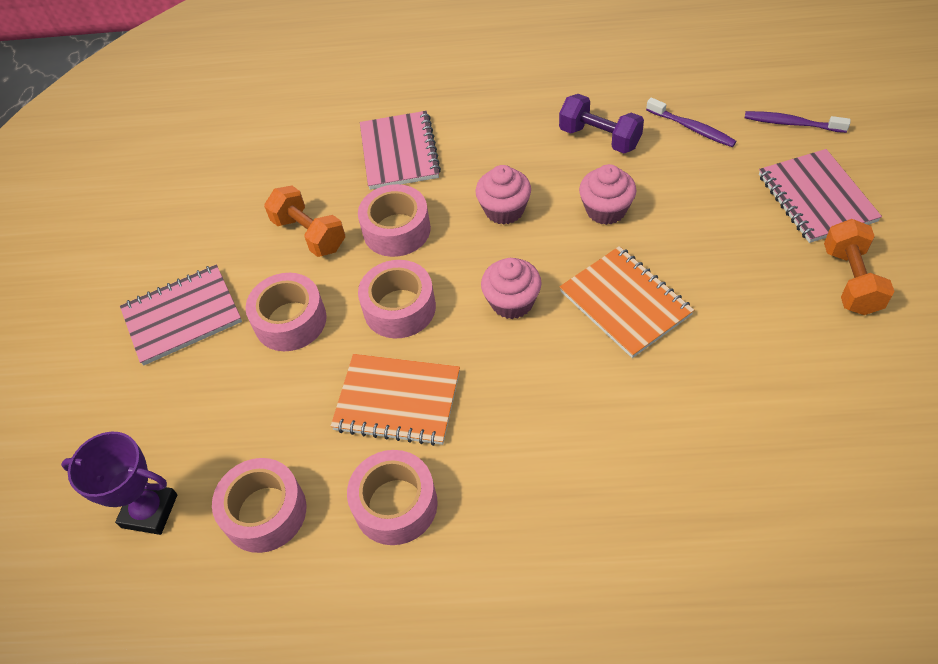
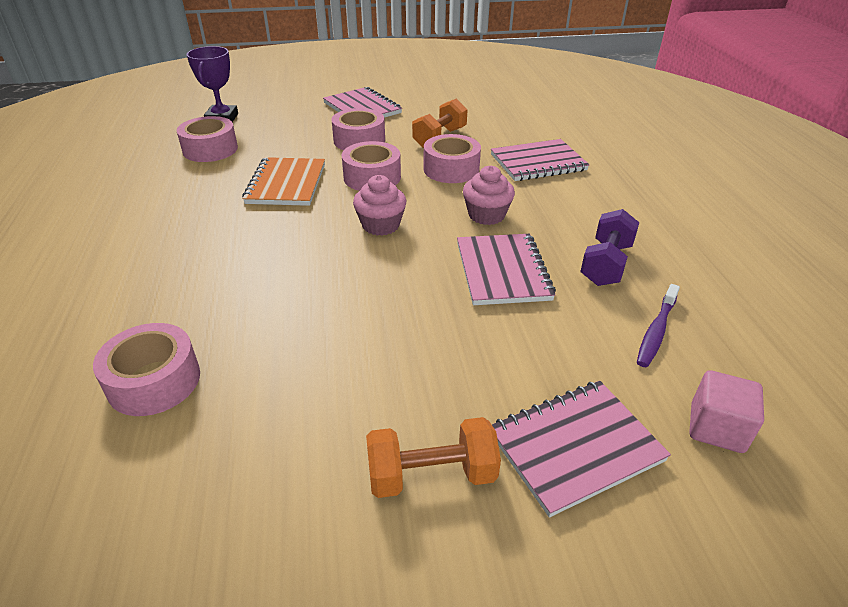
camera: 75 degrees right, 15 degrees down
(395, 504) = (201, 191): pink tape -> pink tape (154, 381)
(606, 210) = (502, 271): pink cupcake -> pink notebook
(625, 303) = (383, 286): orange notebook -> none
(791, 123) = (716, 428): purple toothbrush -> pink cube

